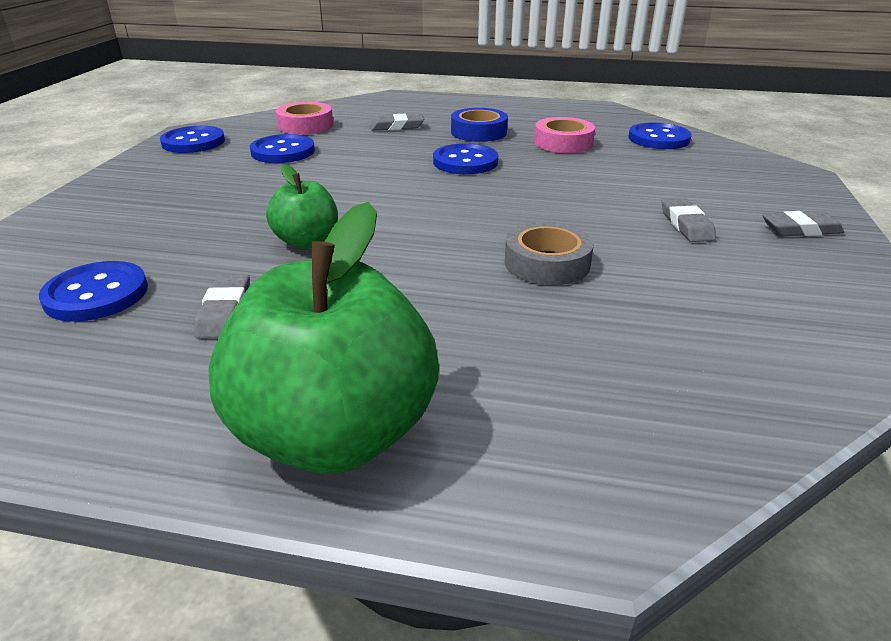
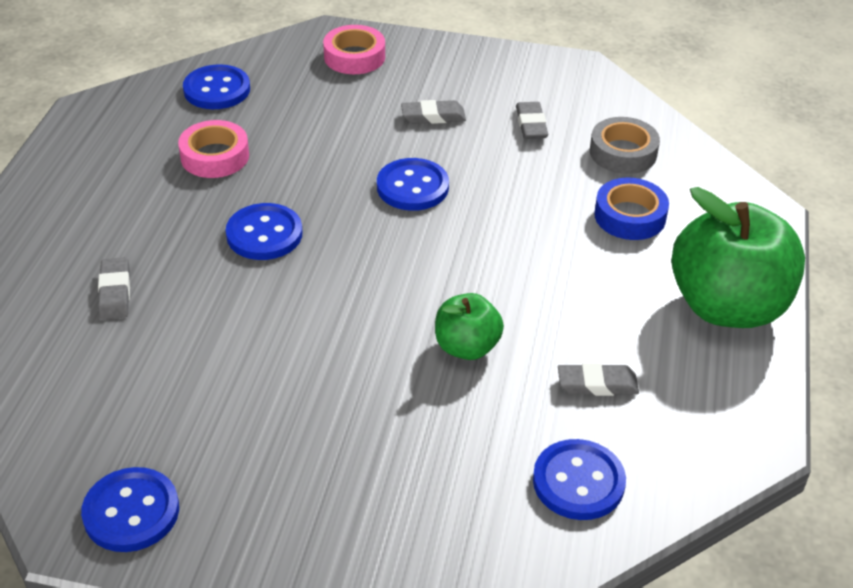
camera: 90 degrees left, 10 degrees up
(283, 151) = (196, 400): blue button -> blue button (412, 187)
(305, 125) = (82, 389): pink tape -> pink tape (354, 57)
(478, 132) = (159, 218): blue tape -> blue tape (630, 216)
(547, 263) = (503, 199): grey tape -> grey tape (623, 152)
(800, 229) = (443, 64): grey eraser -> grey eraser (531, 124)

